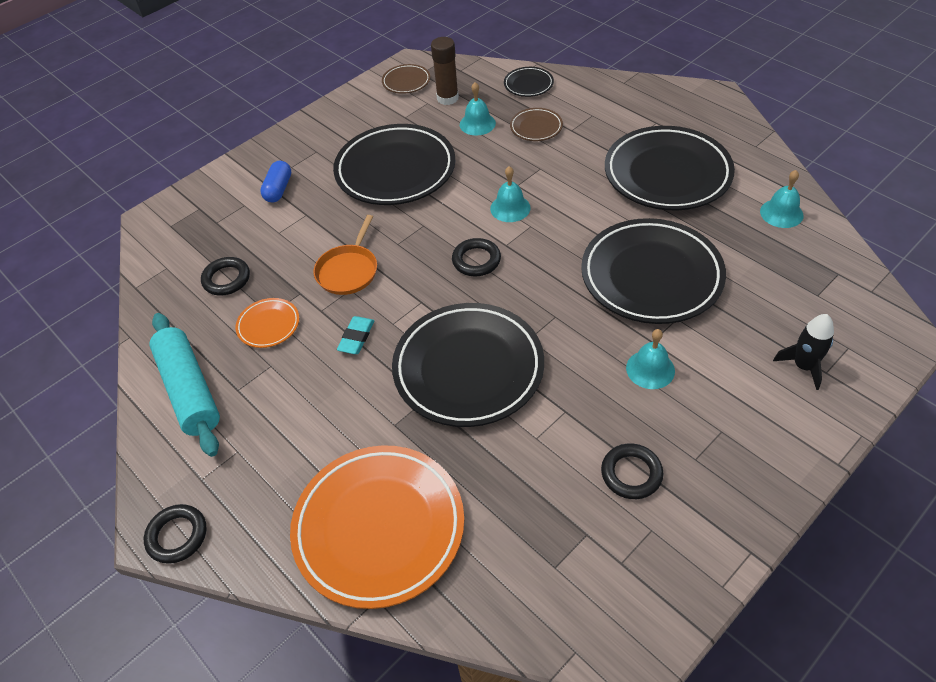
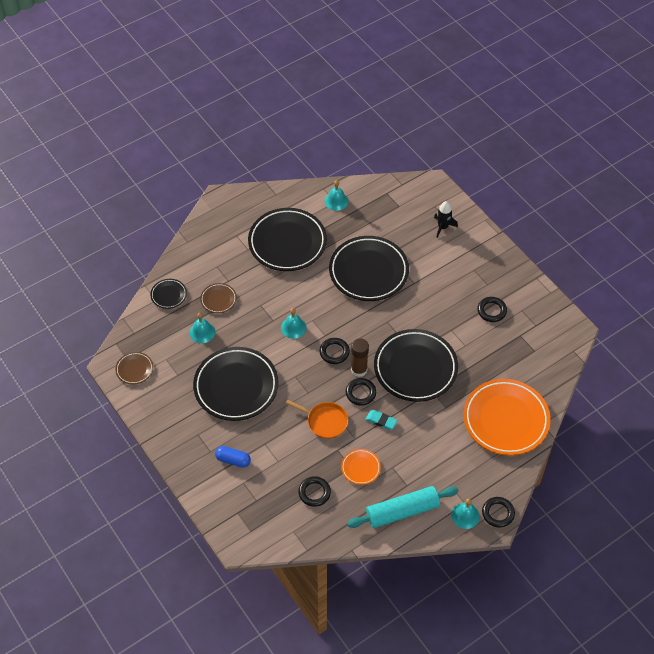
camera: 85 degrees left, 5 degrees up
(405, 304) = (360, 393): none -> black ring
(447, 98) = (165, 346): brown glue stick -> brown glue stick (359, 370)
(650, 369) = (432, 288): turquoise bell -> turquoise bell (465, 515)

